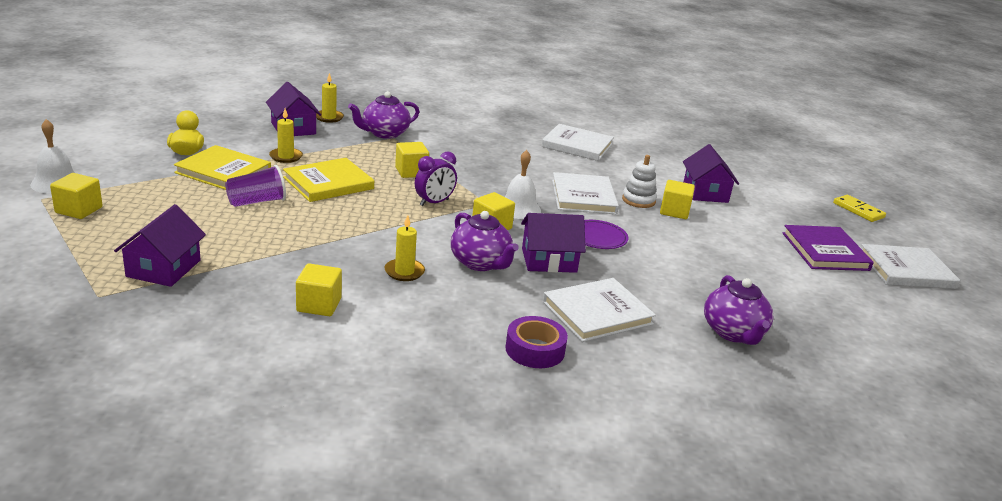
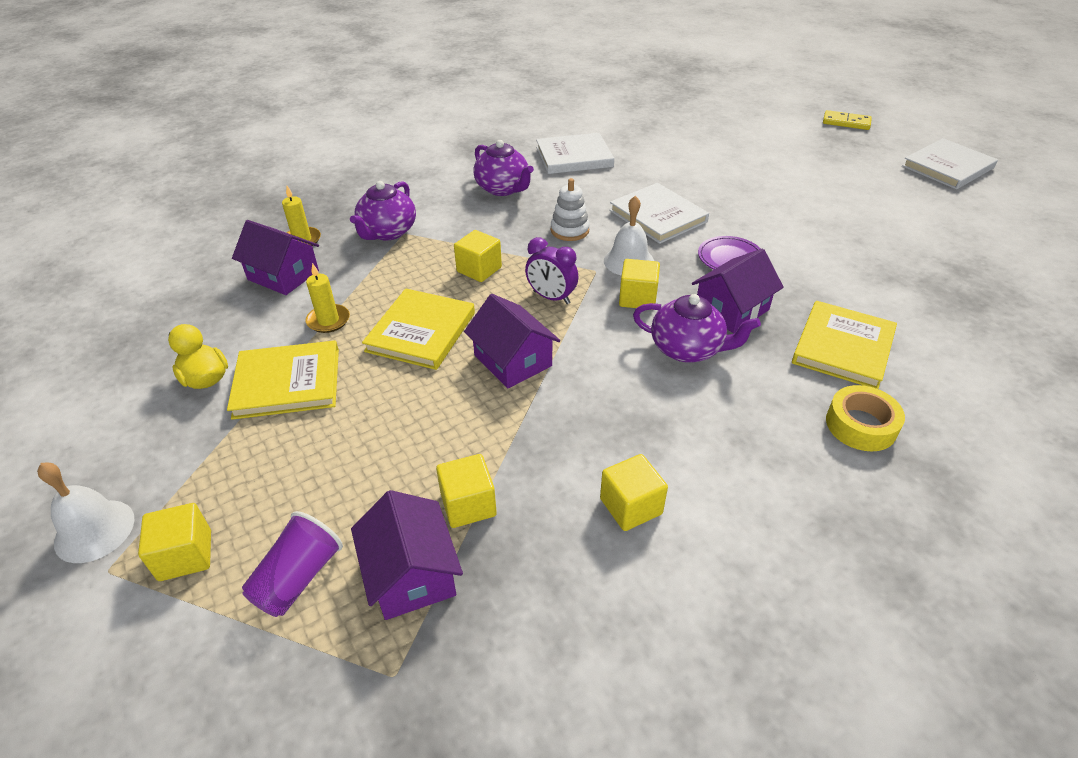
camera: 30 degrees left, 15 degrees up
(257, 202) = (382, 404): purple cup -> purple cup (298, 578)
(404, 272) = (643, 405): yellow candle -> none
(434, 202) = (551, 297): purple clock -> purple clock turned 105 degrees clockwise
(535, 350) = (860, 425): purple tape -> yellow tape
(597, 313) = (842, 347): white book -> yellow book
(638, 200) = (701, 196): white stacking toy -> white stacking toy (569, 230)
(674, 211) = (741, 194): yellow cube -> yellow cube (468, 505)
(705, 192) = (733, 159): purple house -> purple house (512, 360)
(733, 333) = (946, 303): purple teapot -> purple teapot (503, 188)
(825, 251) = (883, 178): purple book -> none

